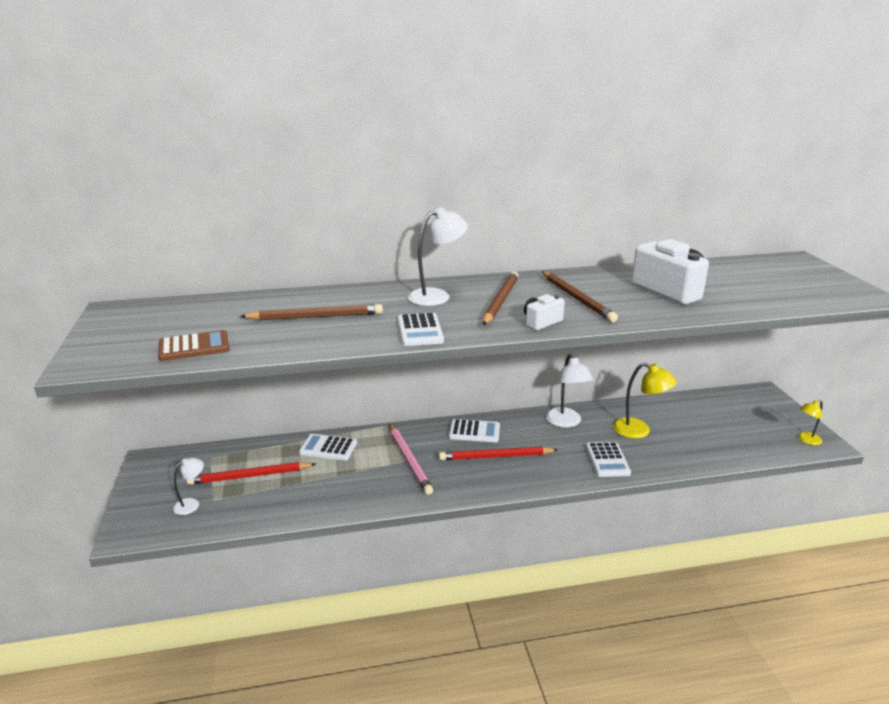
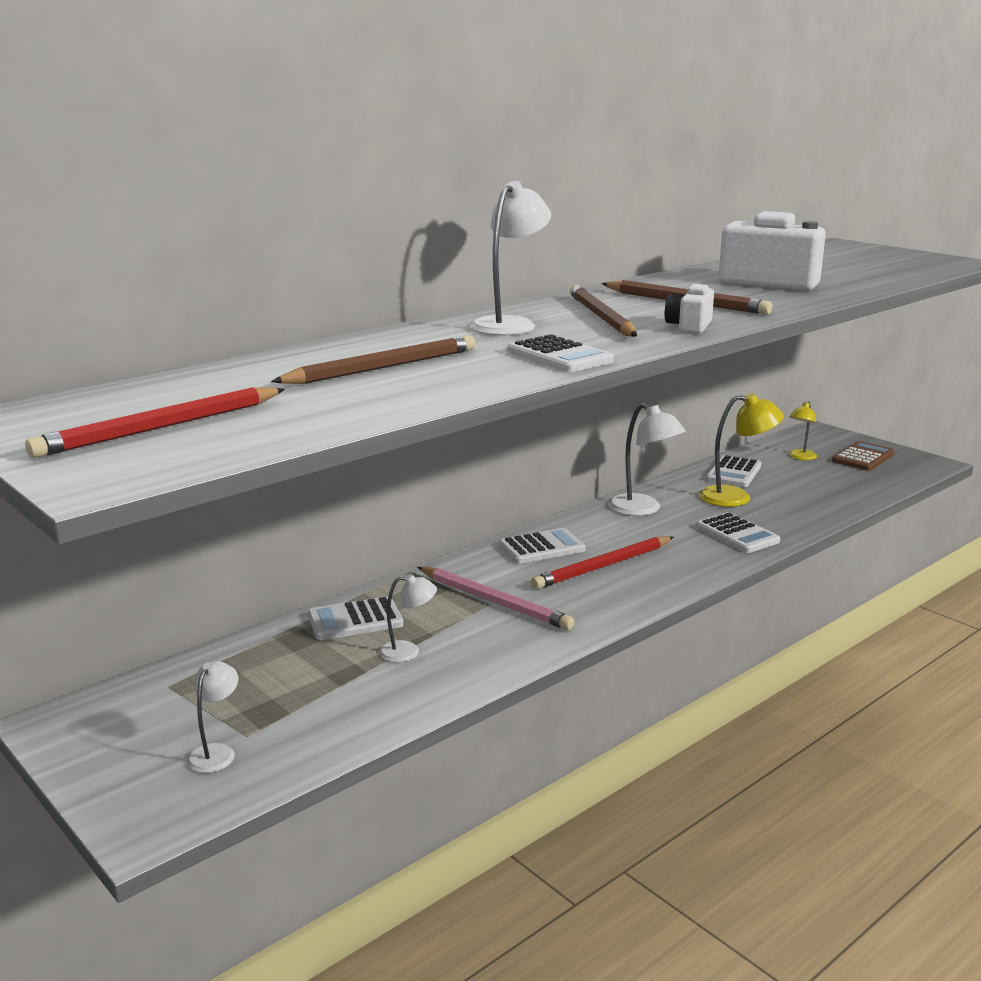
camera: 30 degrees left, 5 degrees down
(194, 347) = (258, 427): brown calculator -> brown calculator (863, 457)
(250, 476) = (272, 688): red pencil -> red pencil (162, 428)
(332, 477) = (408, 652): none -> white lamp
(659, 411) = (733, 473): none -> white calculator
(806, 440) = (908, 464): yellow lamp -> yellow lamp (800, 457)

